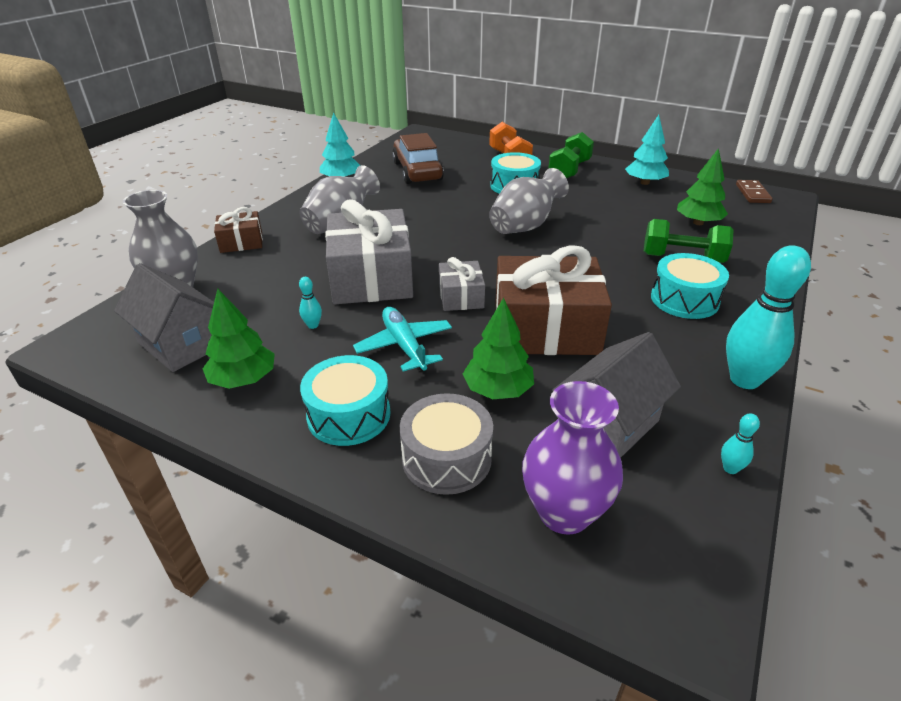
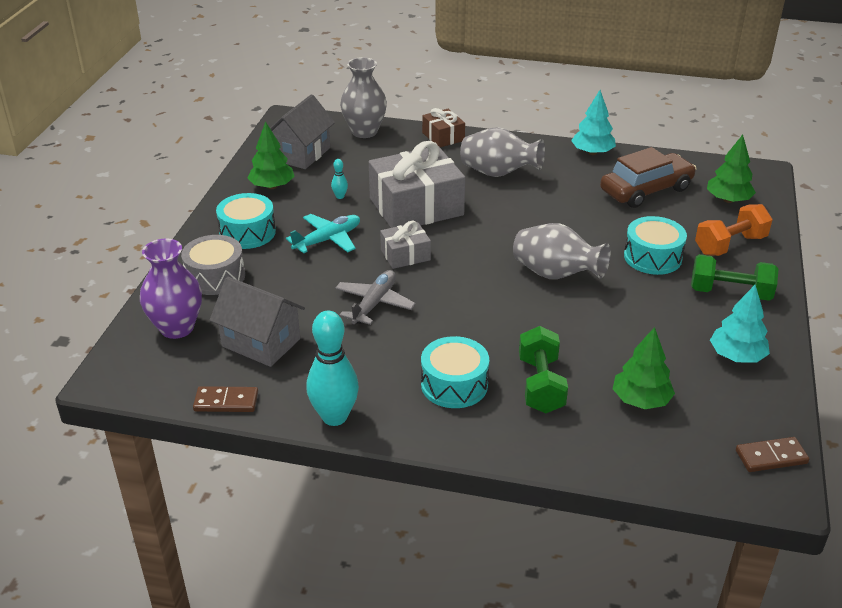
camera: 75 degrees right, 0 degrees up
(498, 390) = (287, 288): green tree -> green tree (728, 200)
(545, 328) = (374, 303): brown gift -> grey plane
(730, 468) = (226, 401): turquoise bowling pin -> brown domino

